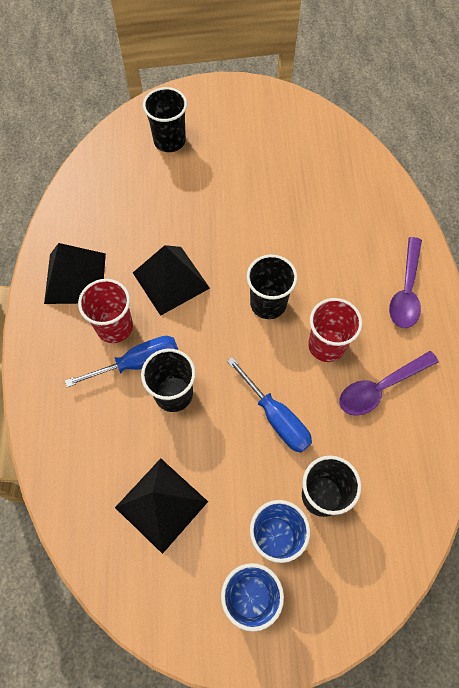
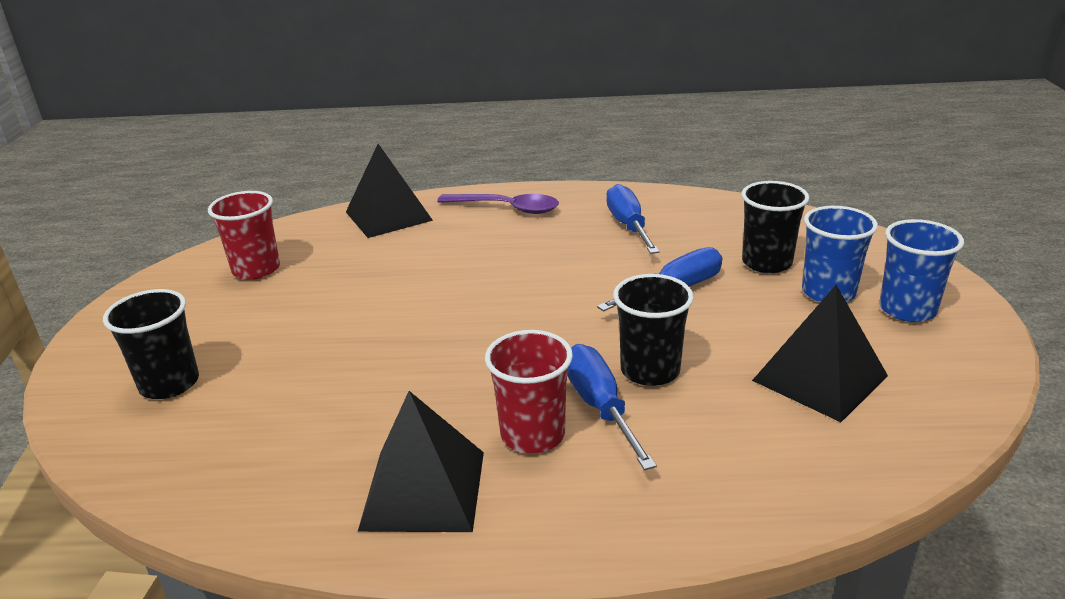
camera: 85 degrees left, 35 degrees down
(171, 280) = (454, 376): black pyramid -> black pyramid (388, 216)
(268, 303) = (510, 294): black cup -> none
(326, 345) = (574, 255): red cup -> red cup (256, 269)
(381, 387) = (629, 226): purple spoon -> blue screwdriver

